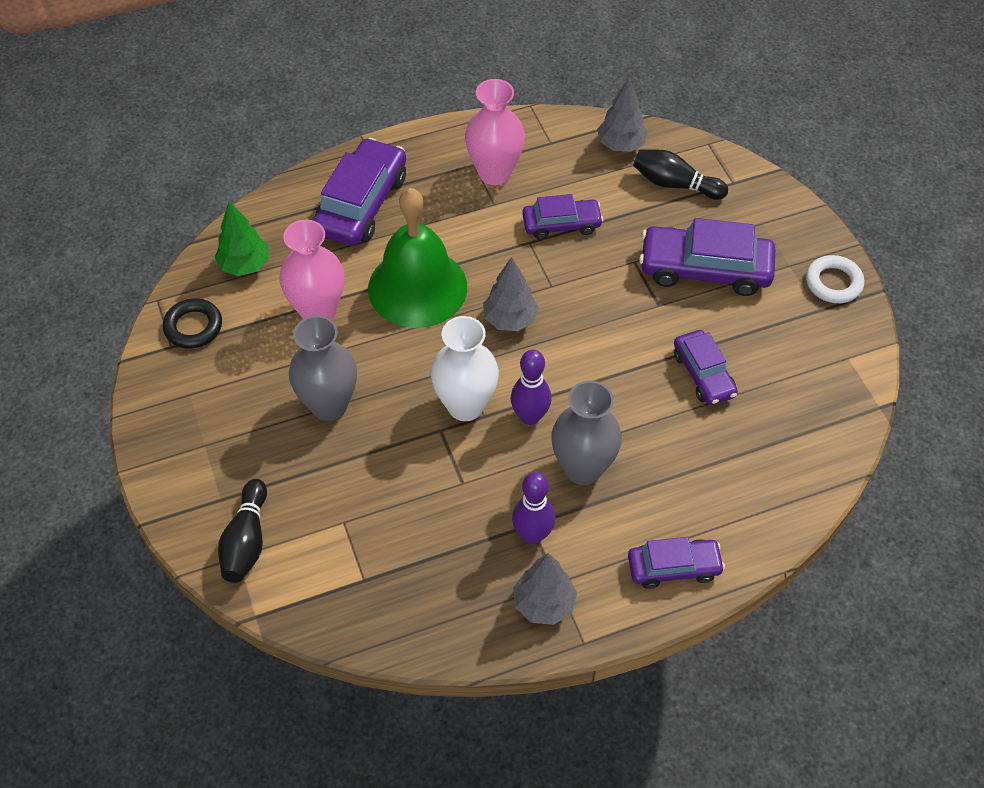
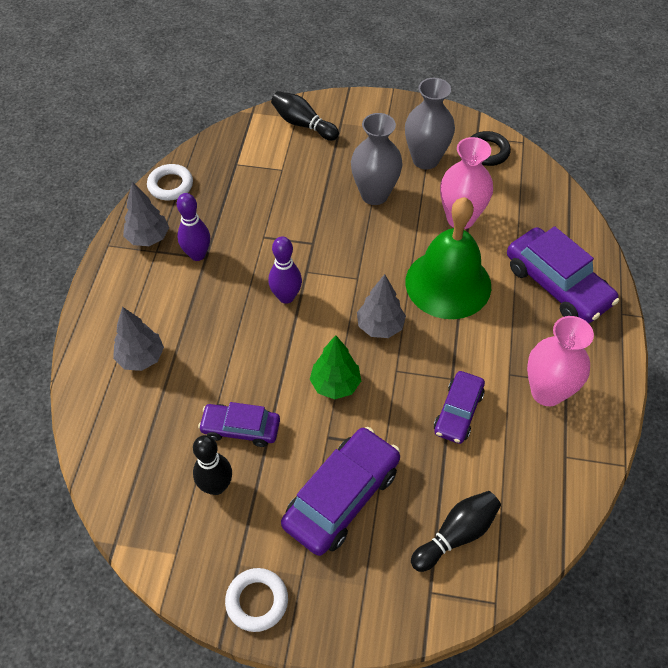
camera: 120 degrees right, 0 degrees up
(244, 265) = (529, 195): green tree -> green tree (335, 384)
(446, 634) = (170, 185): none -> white ring
(465, 406) = (322, 265): white vase -> none
(582, 468) = (222, 306): grey vase -> grey vase (425, 159)
(621, 145) = (532, 516): grey tree -> grey tree (141, 358)
(673, 567) = (111, 317): purple car -> none
(770, 362) = (216, 486): none -> black bowling pin

